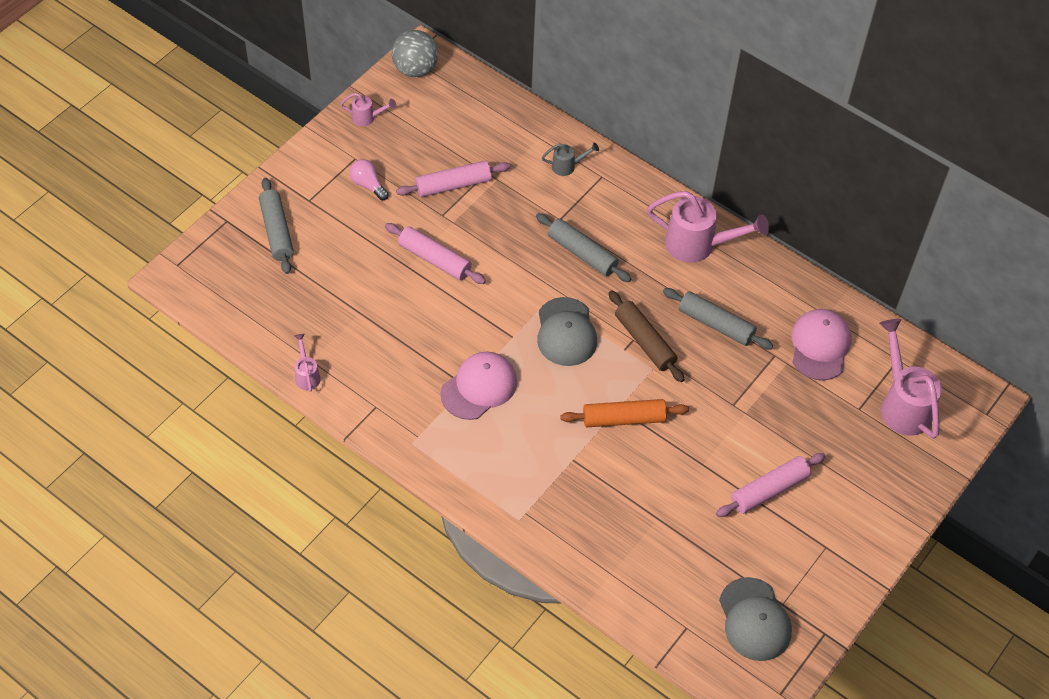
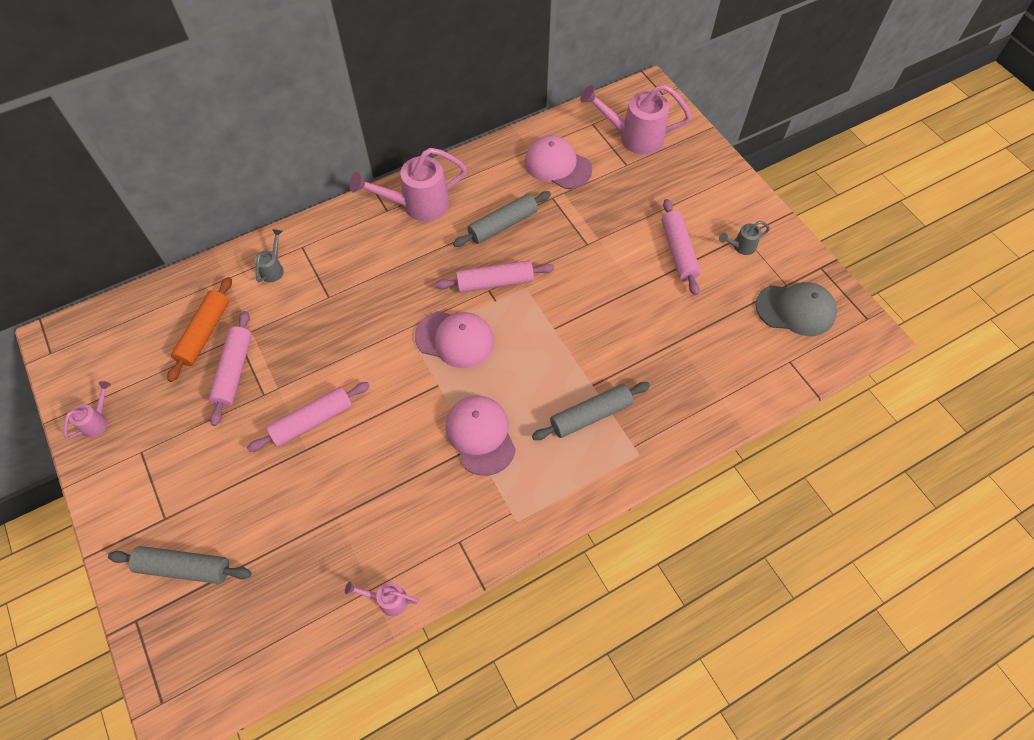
camera: 65 degrees left, 5 degrees up
(368, 185) = (183, 451): pink light bulb -> none
(415, 69) = (68, 353): grey ball -> none
(566, 332) = (455, 339): grey cap -> pink cap
(582, 253) = (376, 294): grey rolling pin -> grey rolling pin (590, 415)
(624, 419) = (567, 328): orange rolling pin -> orange rolling pin (204, 333)
(644, 341) = (495, 282): brown rolling pin -> pink rolling pin
(699, 245) = (417, 205): pink watering can -> pink watering can turned 150 degrees counterclockwise
(809, 547) = (740, 247): none -> grey watering can

